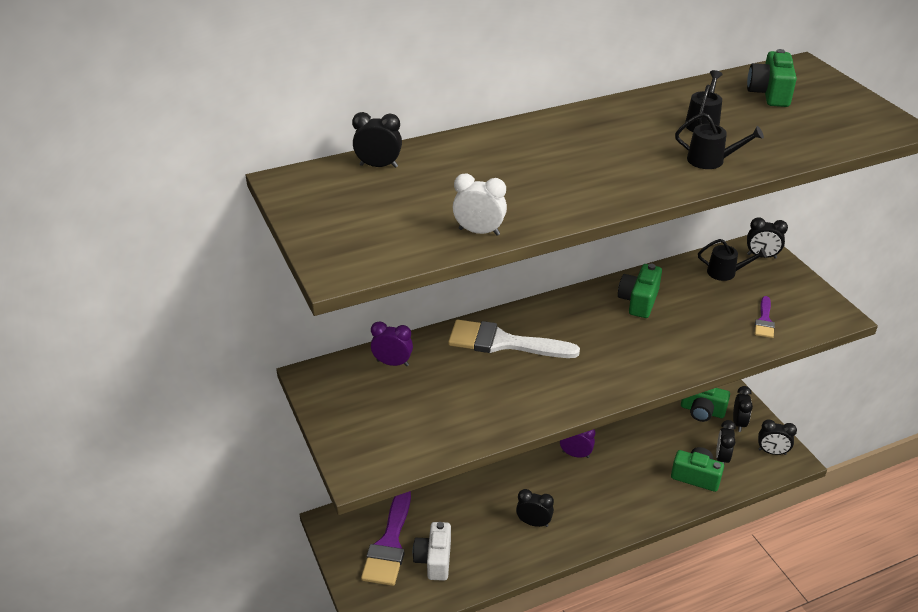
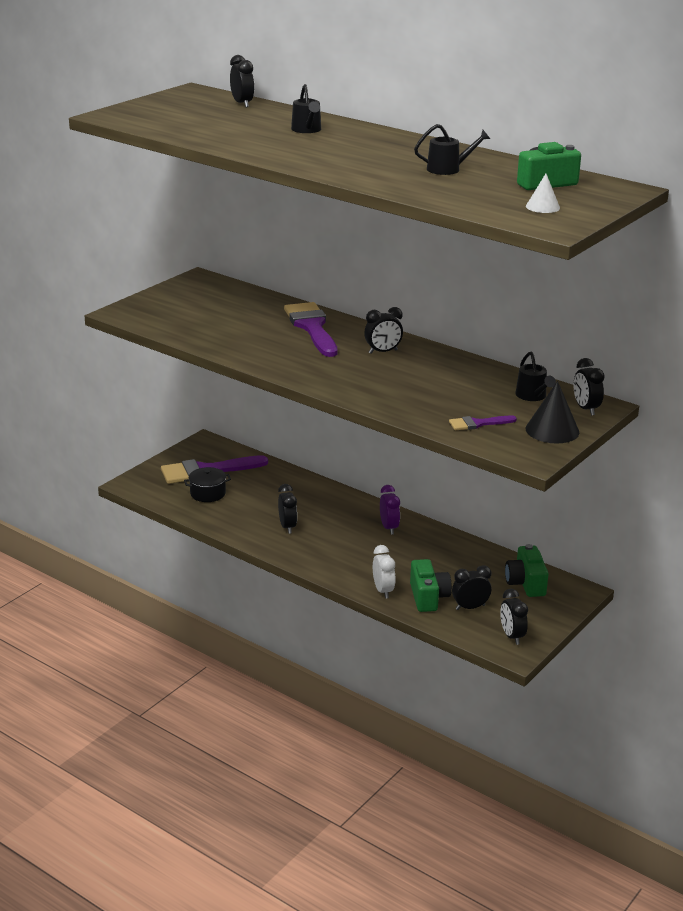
camera: 60 degrees right, 10 degrees down
(392, 363) = (243, 297): purple clock -> none
(434, 559) = (208, 493): white camera -> black pot
(479, 232) = (191, 136): white clock -> white clock (383, 591)
(503, 342) = (312, 327): white brush -> purple brush
(639, 301) = (435, 366): green camera -> none
(711, 160) = (385, 177): black watering can -> black watering can (307, 130)
(738, 423) = (533, 608): black clock -> black clock (383, 352)
(793, 287) = (552, 430): none -> black cone
(837, 114) = (542, 207): none -> white cone

